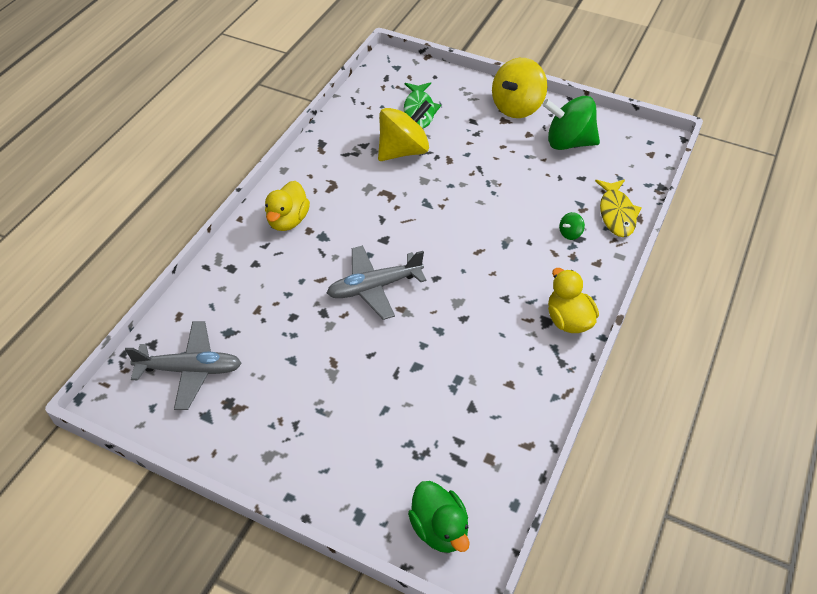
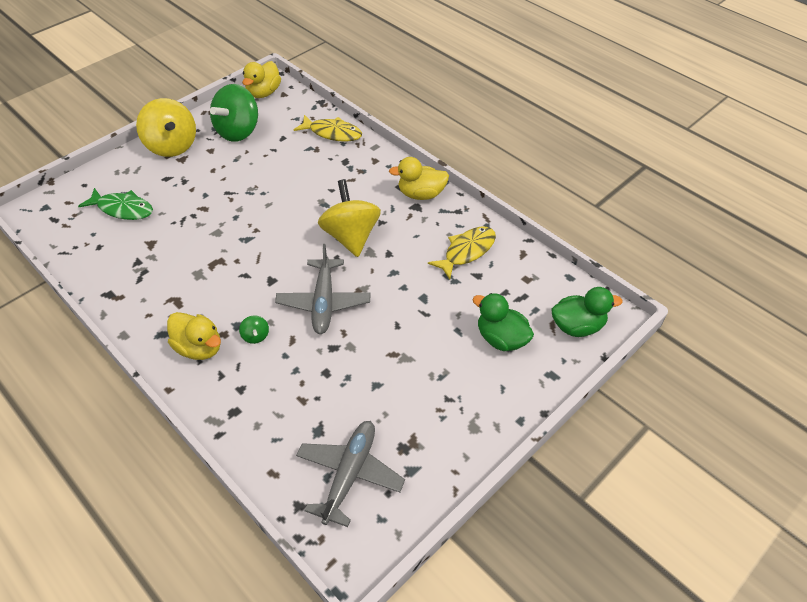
camera: 70 degrees left, 0 degrees up
(390, 453) = (501, 338): none -> green duck
(403, 151) = (168, 235): yellow spinning top -> yellow spinning top (351, 236)
(502, 388) = (467, 251): none -> yellow fish
(570, 233) = (337, 164): green spinning top -> green spinning top (255, 336)
(641, 138) = (264, 93): none -> yellow duck

